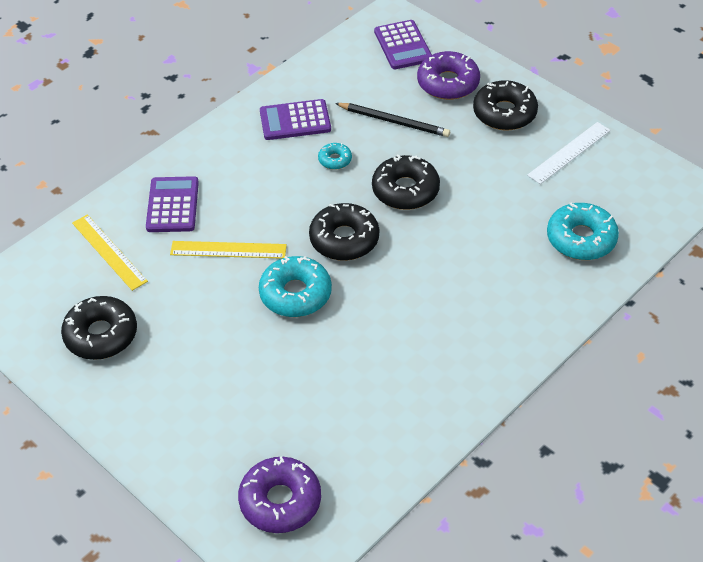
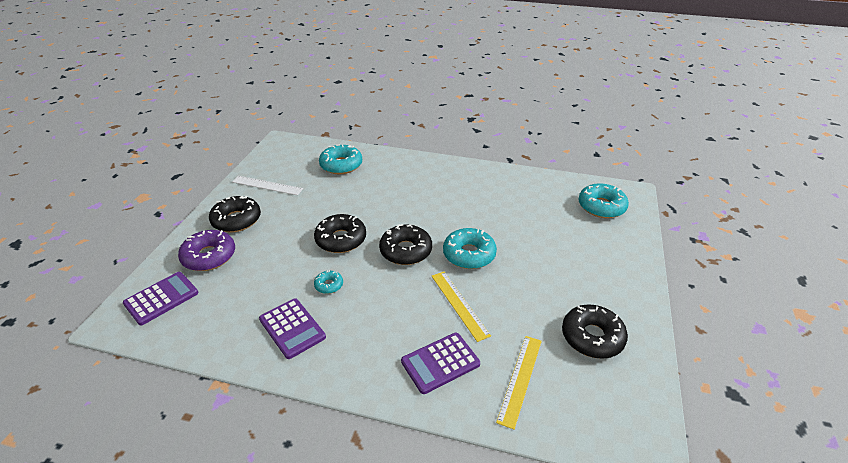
camera: 120 degrees left, 10 degrees down
(280, 501) = (601, 207): purple donut -> turquoise donut
(394, 121) = (268, 269): black pencil -> none

